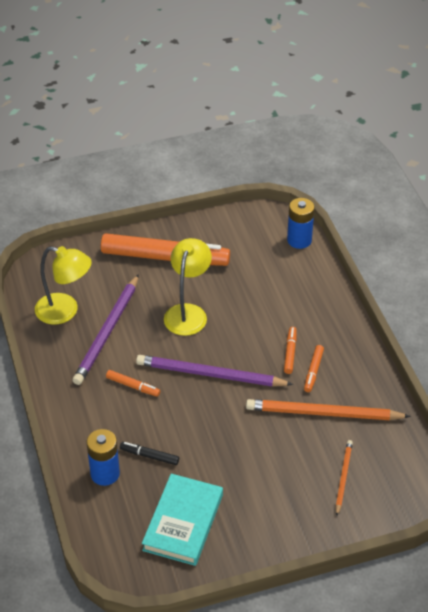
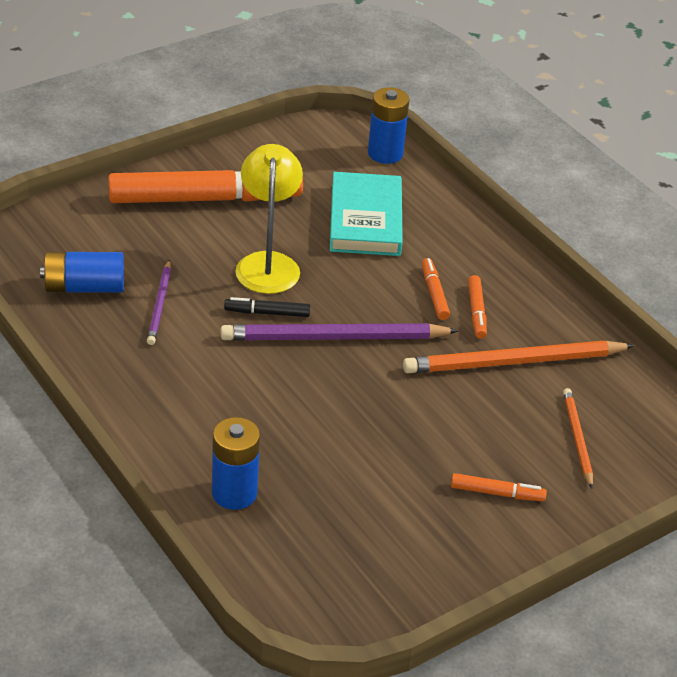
camera: 20 degrees left, 5 degrees down
(65, 311) = (84, 287): yellow lamp -> blue battery
(107, 332) = (160, 305): purple pencil -> purple pencil, size x0.54
(133, 386) = (227, 370): orange marker -> orange marker (497, 493)
(149, 456) = (291, 458): black marker -> black marker (267, 313)
(183, 522) = (378, 537): turquoise book -> turquoise book (365, 220)

